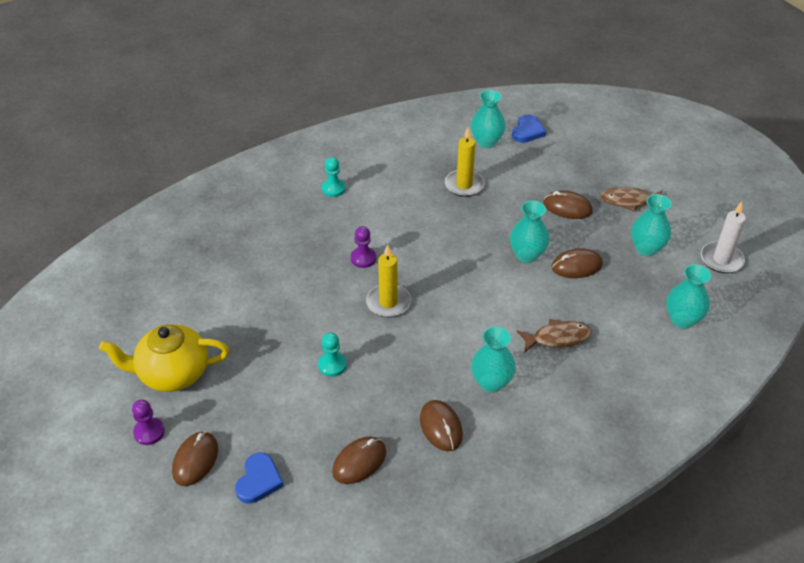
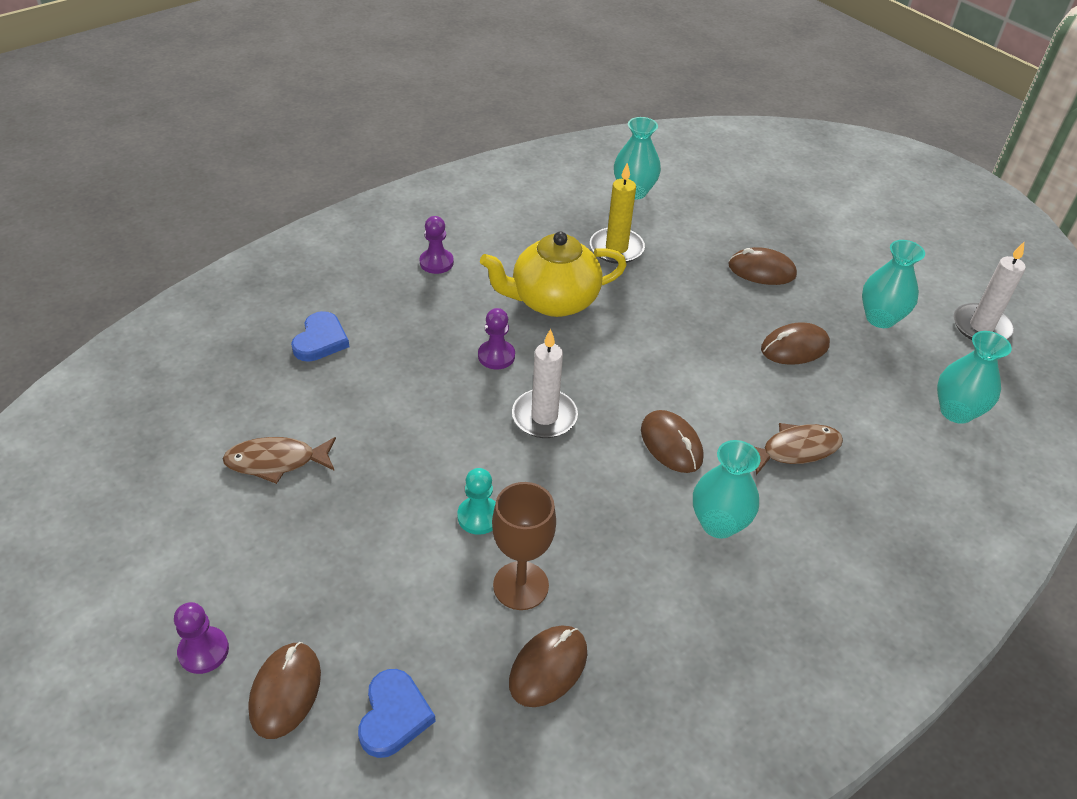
camera: 10 degrees left, 0 degrees up
(172, 373) = (232, 551): yellow teapot -> yellow teapot (553, 301)
(333, 189) = (436, 262): turquoise pawn -> purple pawn
(351, 411) = (521, 585): none -> brown goblet
(388, 302) = (544, 417): yellow candle -> white candle
(441, 427) = (660, 599): brown mouse -> brown mouse (671, 444)
(527, 131) = (684, 176): blue heart -> blue heart (320, 340)
(527, 255) = (724, 337): turquoise vase -> none
(629, 201) = (840, 257): brown fish -> brown fish (276, 462)

